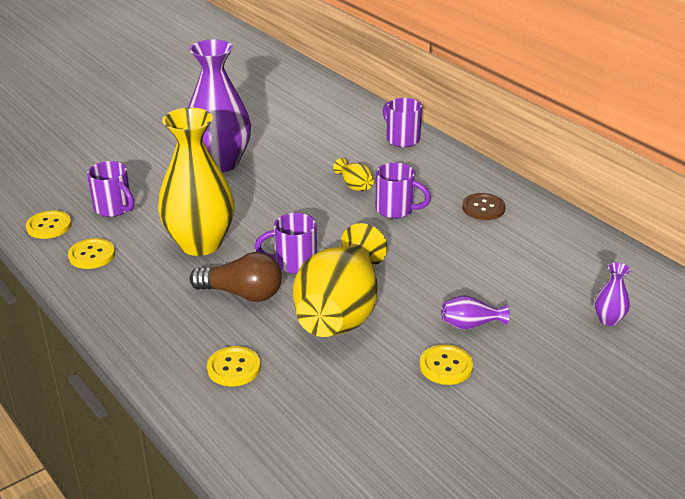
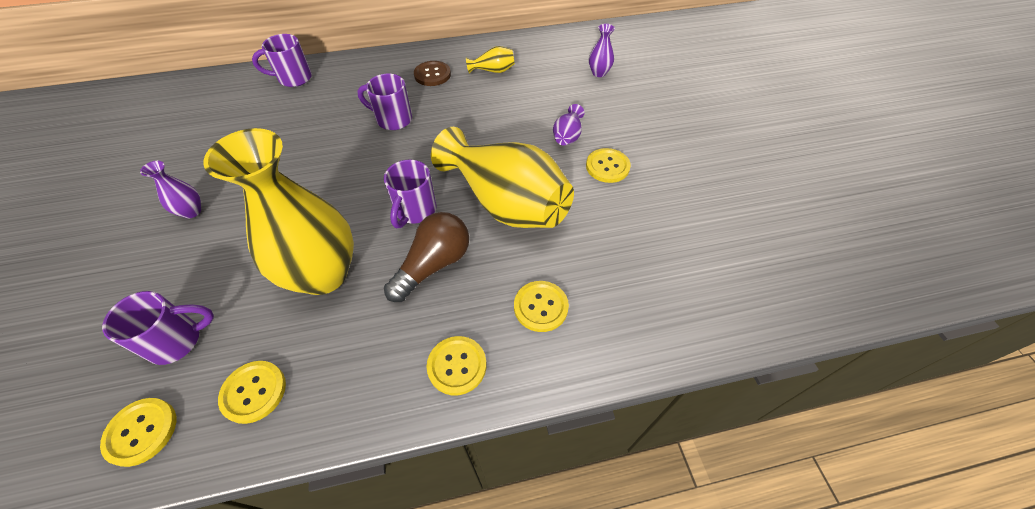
camera: 65 degrees left, 20 degrees up
(154, 338) = (457, 366): none -> yellow button
(220, 163) = (191, 211): purple vase -> purple vase, size x0.41
(354, 185) = (333, 130): yellow vase -> yellow vase (493, 71)
(396, 210) = (393, 119): purple mug -> purple mug turned 120 degrees counterclockwise

